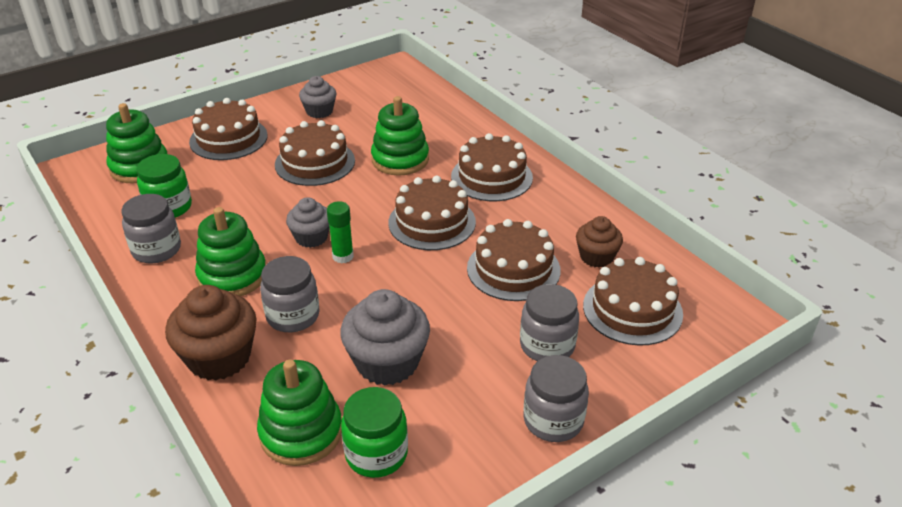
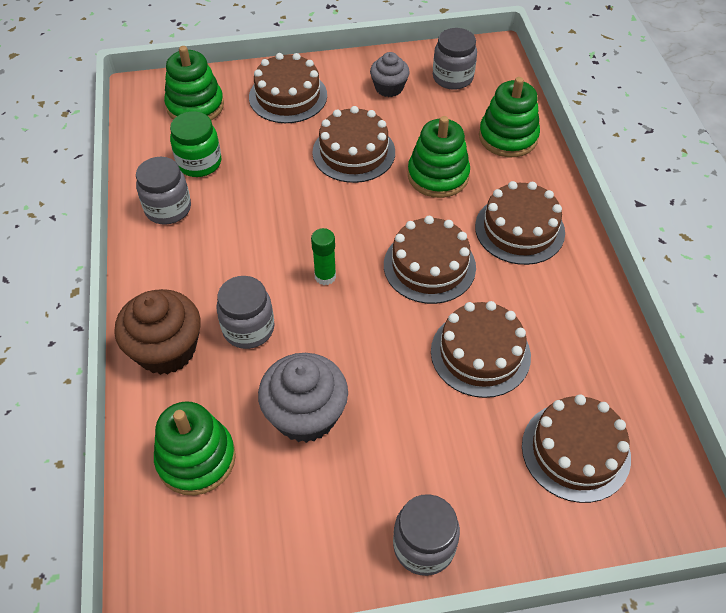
camera: 25 degrees right, 15 degrees up
(232, 276) = (218, 263): green stacking toy -> green stacking toy (508, 137)
(311, 237) = (307, 243): grey cupcake -> none
(376, 454) = (247, 510): green jar -> none
(547, 346) = (464, 458): grey jar -> grey jar (452, 78)
(596, 257) = (574, 371): brown cupcake -> none

